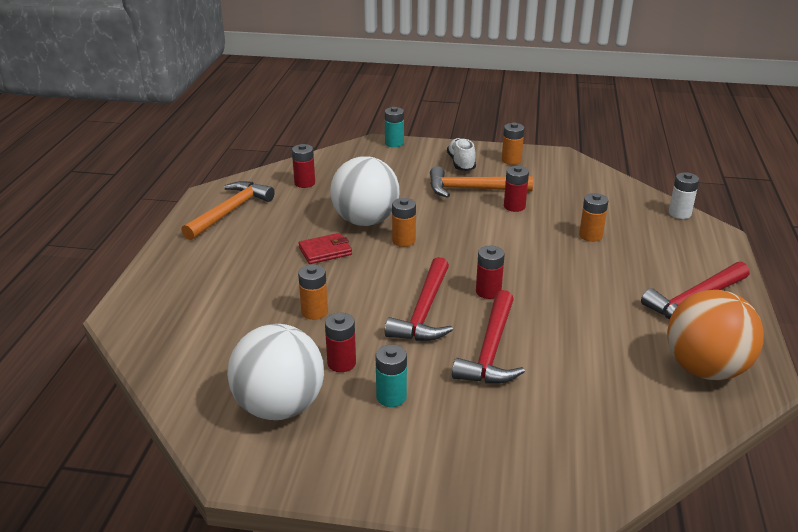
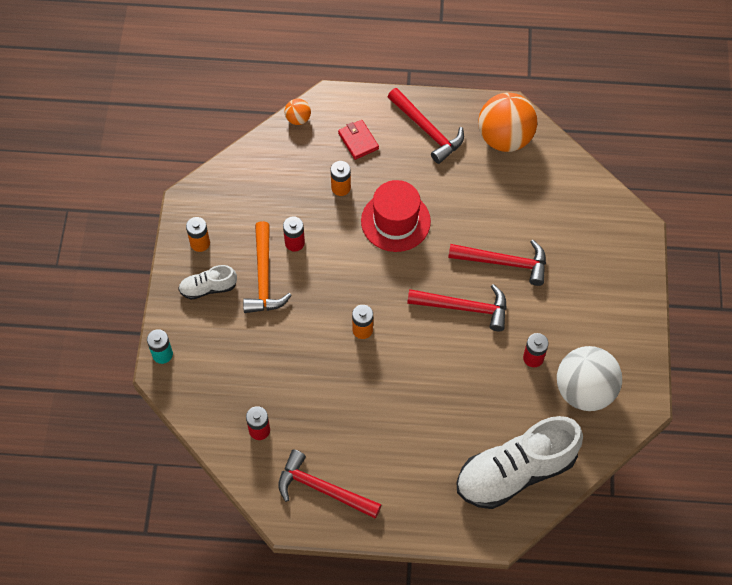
camera: 95 degrees left, 30 degrees up
(190, 334) = (515, 472): none -> white shoe
(230, 211) = (322, 489): orange hammer -> red hammer
(314, 312) = (475, 386): orange battery -> none
(325, 251) = (386, 391): red wallet -> red wallet (358, 141)
(365, 221) = (331, 364): white ball -> none
(391, 397) = (563, 322): turquoise battery -> none
(488, 292) = (432, 264): red battery -> none
(548, 269) = (395, 221): none -> red hat
(679, 213) = (298, 119): white battery -> orange ball

